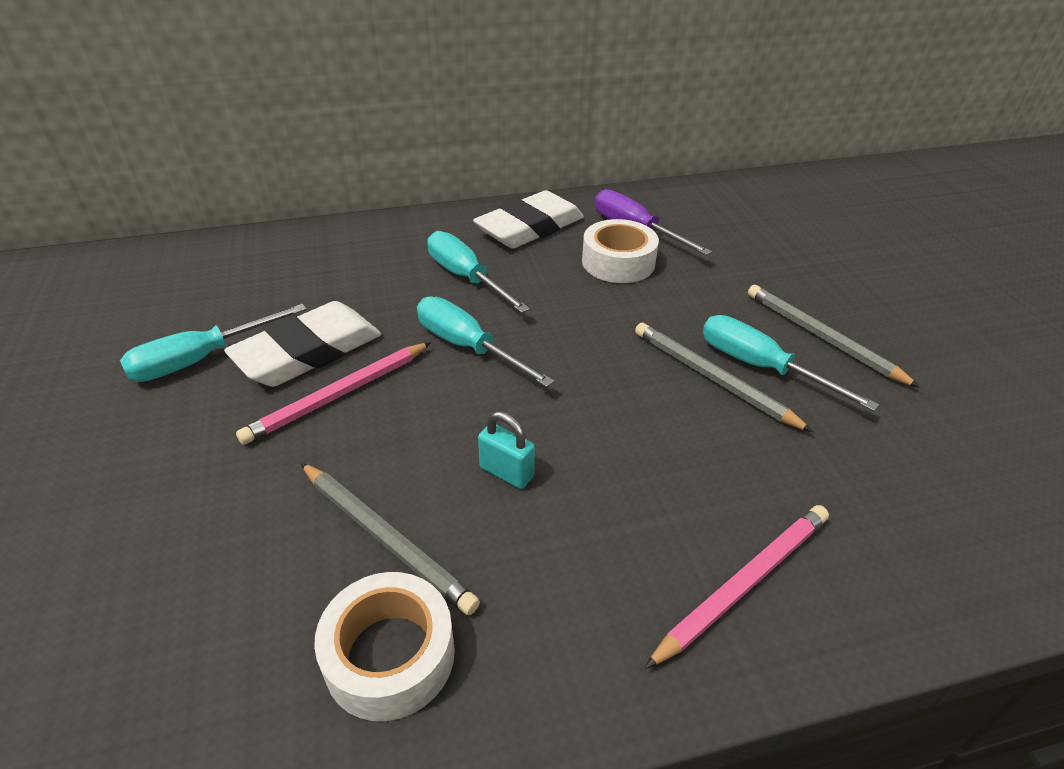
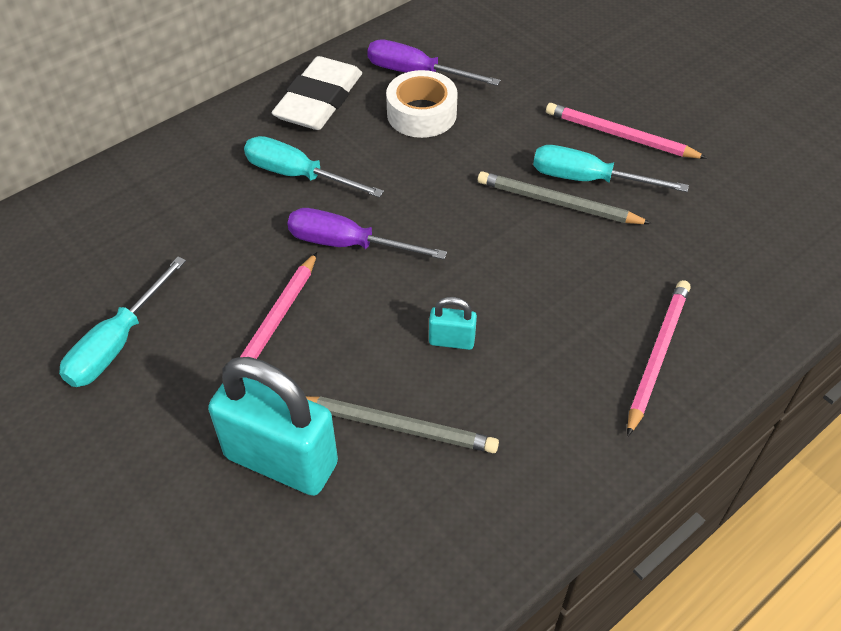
camera: 25 degrees left, 10 degrees up
(245, 523) = (281, 460): none -> turquoise padlock
(308, 352) = (211, 300): white eraser -> none
(390, 655) = (459, 501): white tape -> none
(467, 347) = (347, 244): turquoise screwdriver -> purple screwdriver
(822, 337) = (620, 135): grey pencil -> pink pencil

